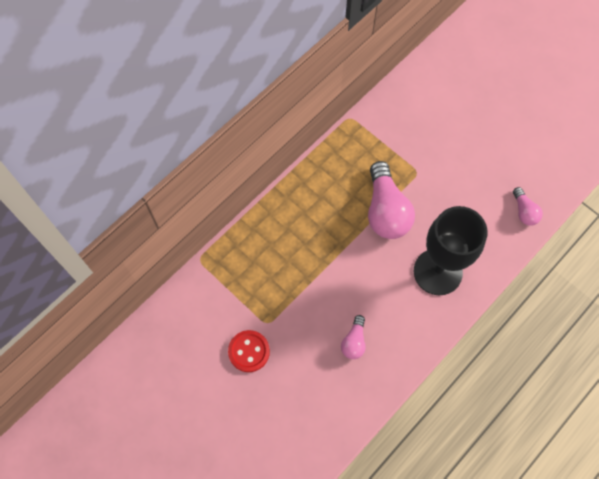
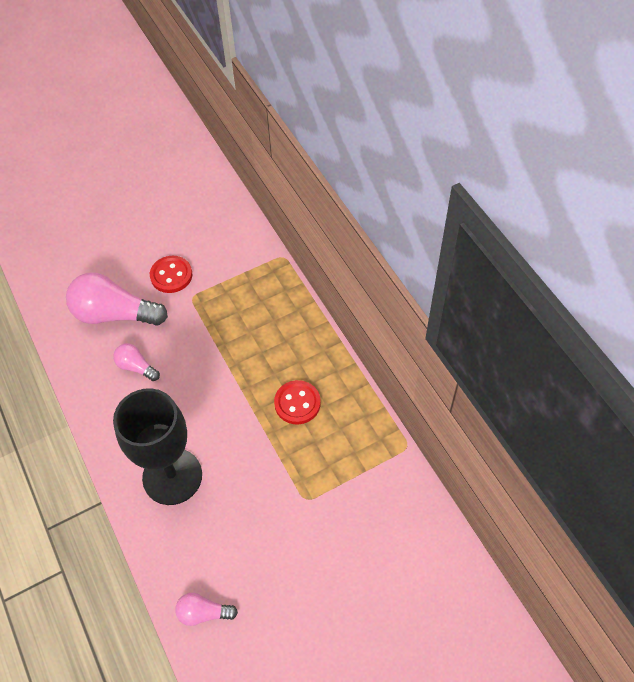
camera: 110 degrees right, 10 degrees down
(342, 202) = (297, 403): none -> red button
(386, 211) = (268, 446): pink light bulb -> pink light bulb (115, 314)

